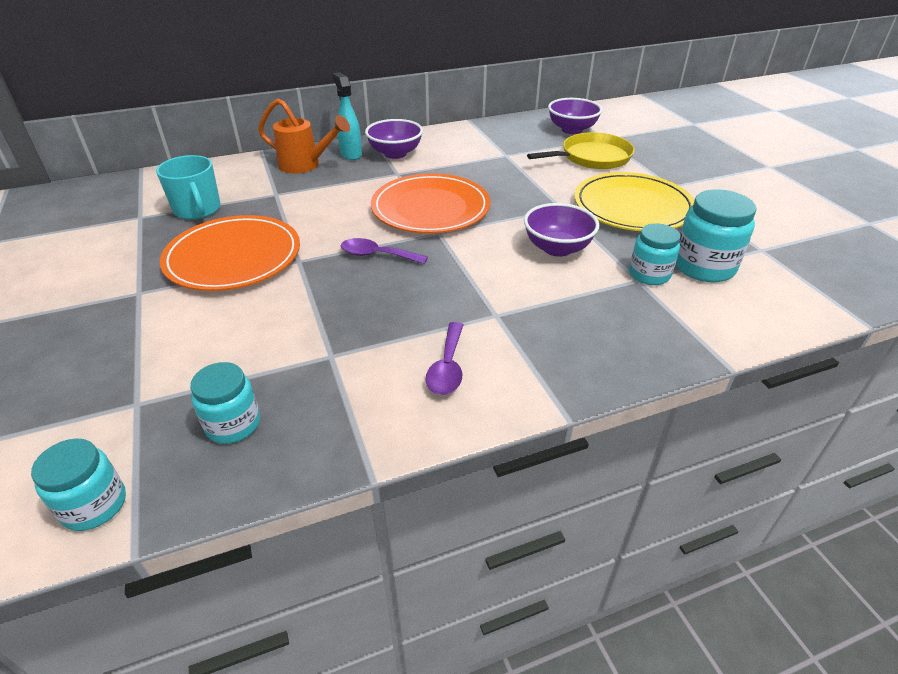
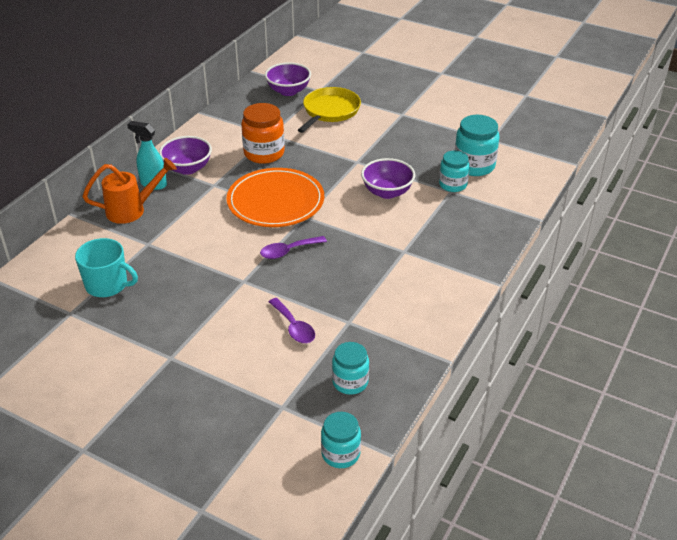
camera: 40 degrees left, 0 degrees up
(233, 257) = (195, 302): orange plate -> none
(447, 367) = (415, 292): purple spoon -> purple spoon (294, 327)
(478, 167) = (264, 153): none -> orange jar
(632, 206) = (396, 141): yellow plate -> none

